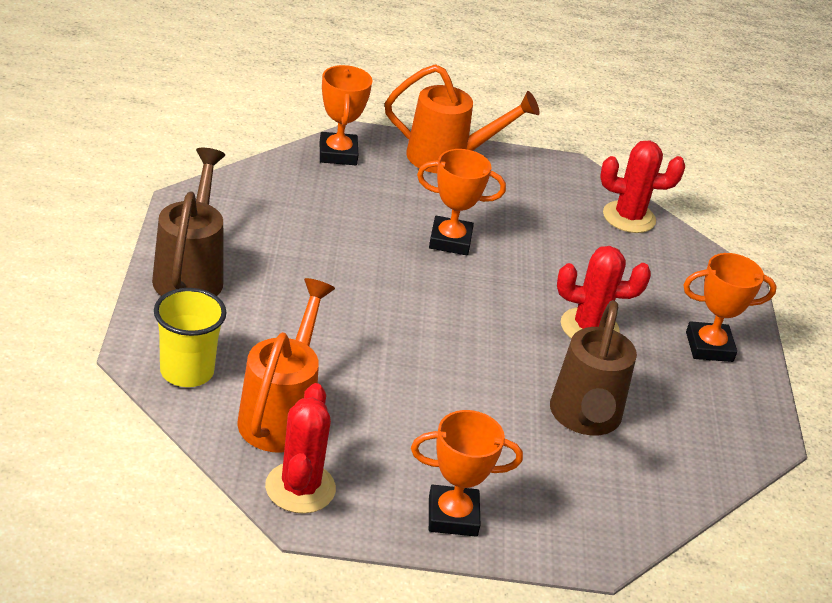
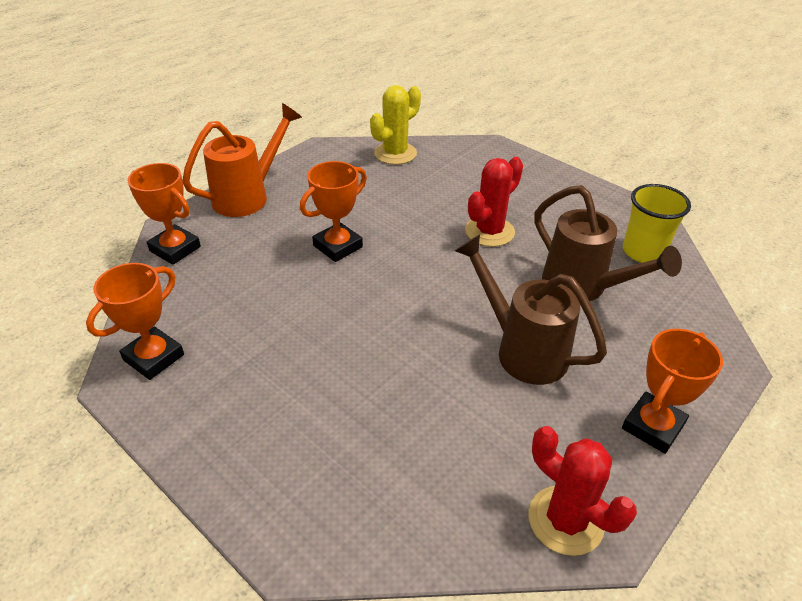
camera: 45 degrees left, 5 degrees up
(187, 372) = (349, 523): yellow cup -> yellow cup (643, 252)
(191, 273) = (217, 436): brown watering can -> brown watering can (522, 349)
(282, 414) = (459, 476): orange watering can -> none
(629, 217) = (395, 153): red cactus -> yellow cactus
(709, 347) = (548, 191): orange trophy -> orange trophy (154, 357)

